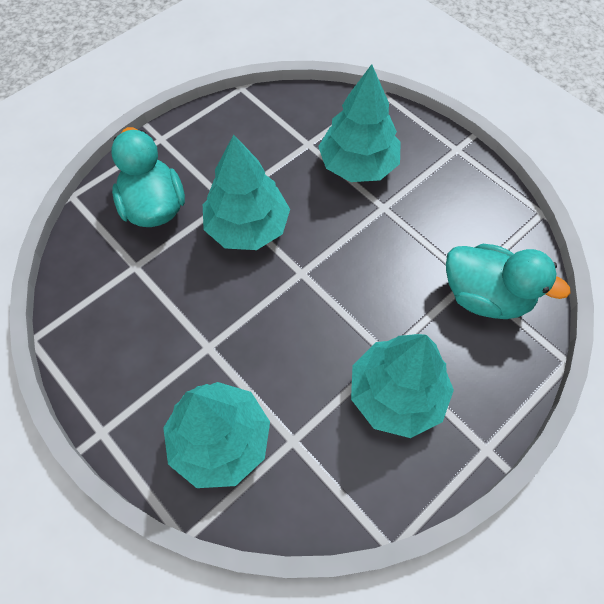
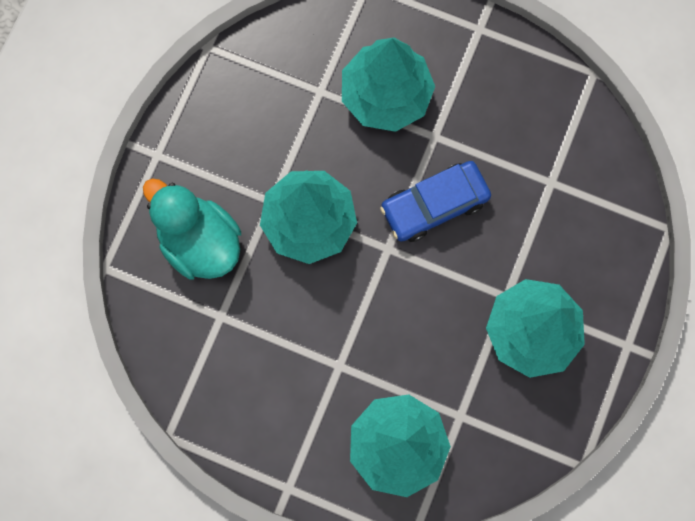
camera: 25 degrees left, 15 degrees up
(358, 256) = (434, 205): none -> blue car
(485, 296) = (572, 195): turquoise duck -> none

